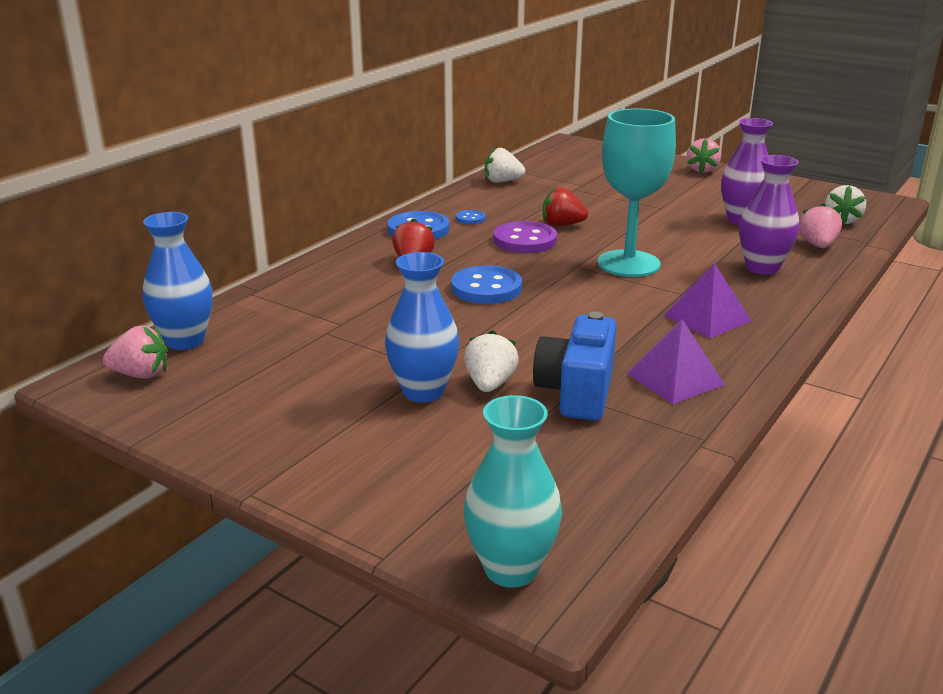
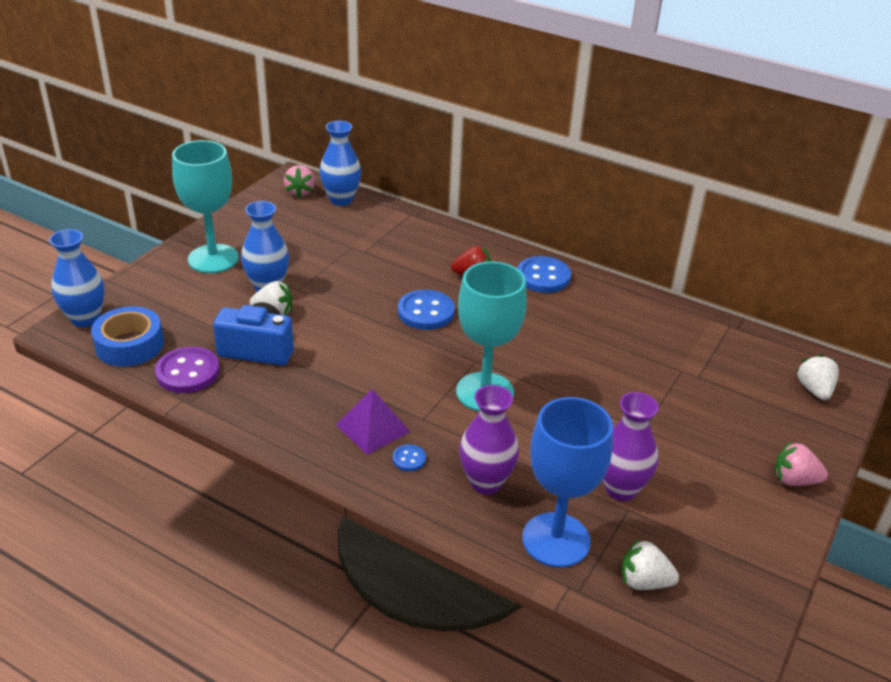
camera: 85 degrees right, 10 degrees up
(332, 445) = (213, 259): none -> turquoise goblet
(470, 218) = (576, 303): blue button -> blue button (409, 459)
(502, 181) = (686, 322): white strawberry -> white strawberry (814, 390)
(511, 569) = (85, 319): turquoise vase -> blue vase
(525, 240) = (530, 333): purple button -> purple button (188, 372)
(562, 225) = (573, 357): red strawberry -> none
(582, 507) = (130, 345): none -> blue tape
(675, 379) = (271, 397): purple pyramid -> none
(817, 245) = (556, 540): pink strawberry -> blue goblet

